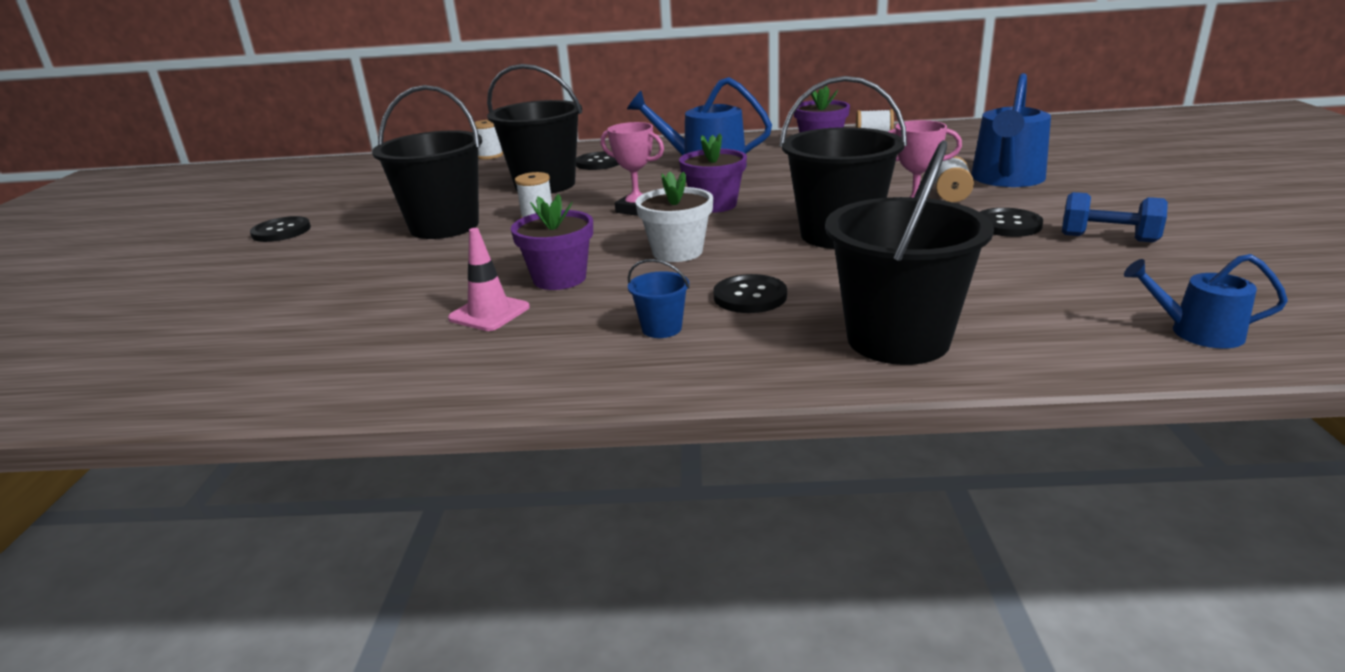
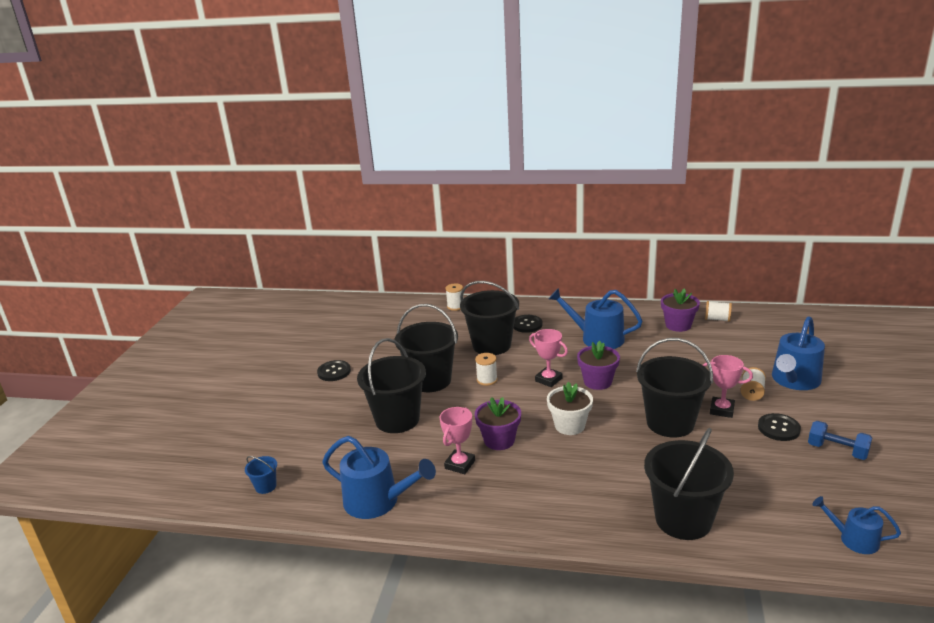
camera: 10 degrees right, 0 degrees up
(326, 375) = (377, 501): none -> blue watering can
(381, 272) = (397, 419): none -> black bucket
(489, 313) = (460, 464): pink traffic cone -> pink trophy
(661, 328) = (554, 491): blue bucket -> blue bucket (265, 486)
(750, 296) = (607, 472): black button -> none

